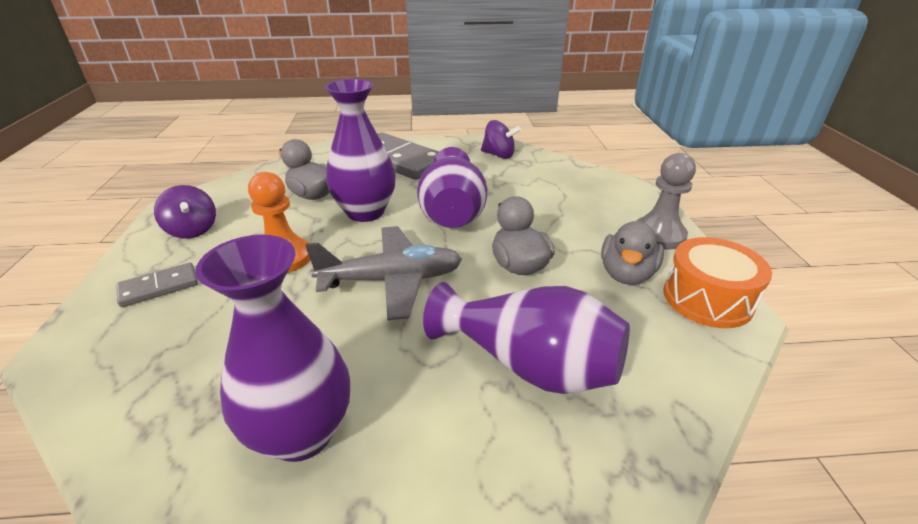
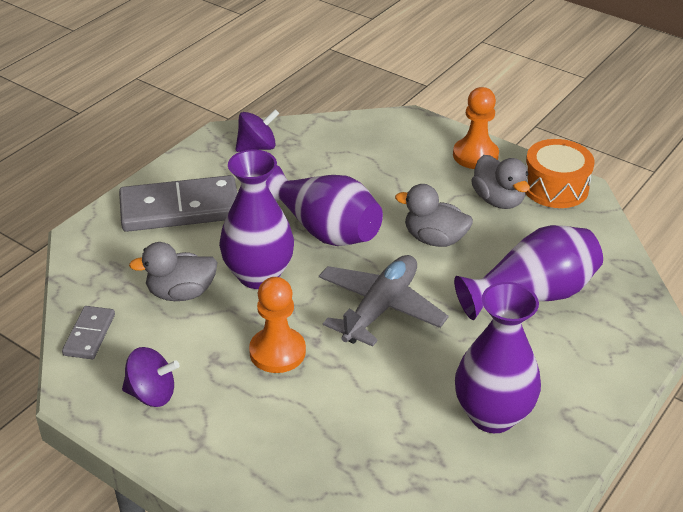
camera: 50 degrees left, 5 degrees up
(159, 287) = (237, 441): grey domino -> grey domino (89, 335)
(658, 235) = (475, 155): grey pawn -> orange pawn

